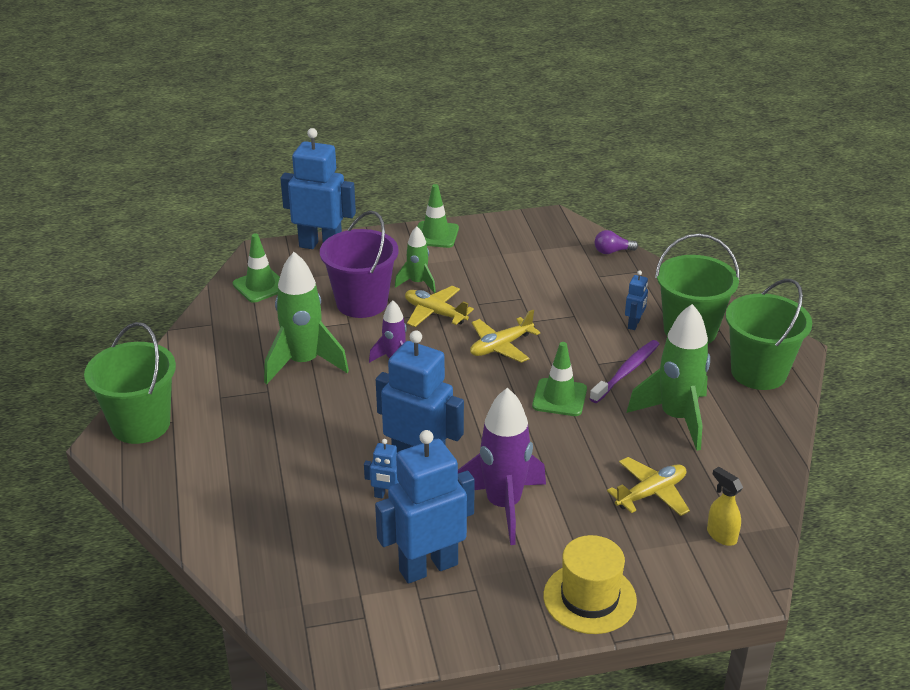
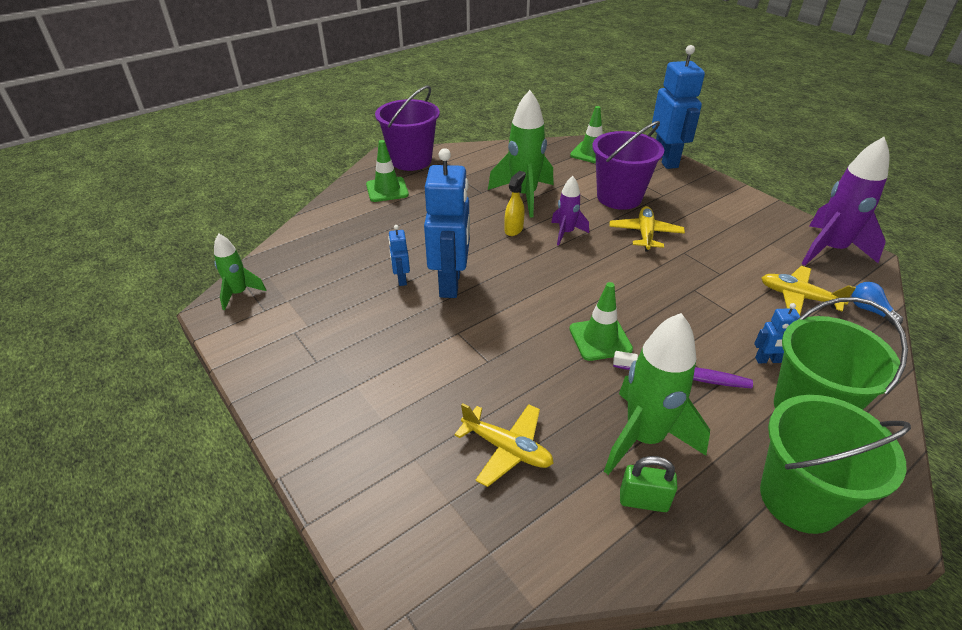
camera: 65 degrees right, 5 degrees up
(141, 424) = (411, 160): green bucket -> purple bucket
(417, 283) = (674, 214): green rocket -> green rocket (239, 293)
(428, 567) = (331, 325): blue robot -> none
(435, 235) = (749, 203): green traffic cone -> green traffic cone (387, 190)
(501, 346) = (638, 282): yellow plane -> yellow plane (798, 297)
(503, 505) = (427, 346): purple rocket -> purple rocket (830, 250)
(589, 598) = (332, 441): yellow hat -> none
(612, 251) = (869, 310): purple light bulb -> blue light bulb
(721, 535) = (475, 533): yellow spray bottle -> yellow spray bottle (514, 229)
(730, 441) = (643, 501): none -> green padlock

